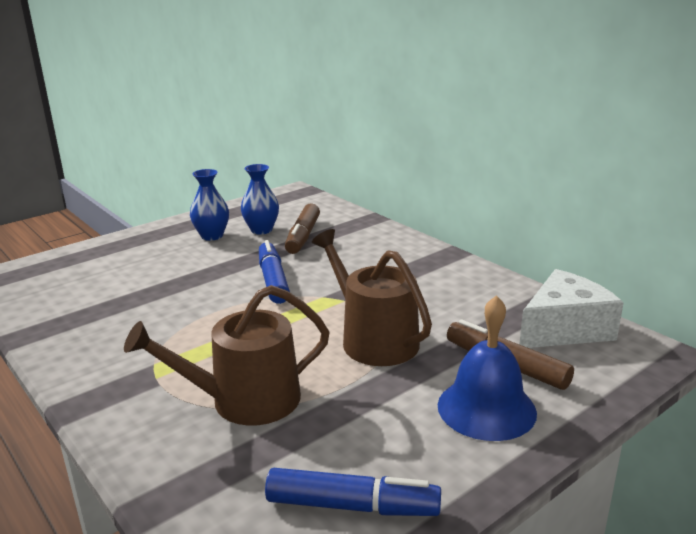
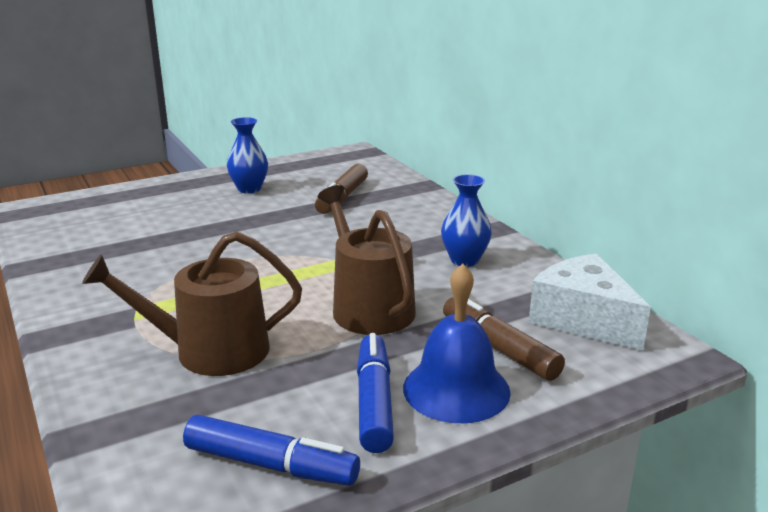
camera: 10 degrees right, 0 degrees up
(261, 230) = (302, 187): blue vase -> blue vase (464, 260)
(273, 280) = (292, 238): blue marker -> blue marker (374, 402)
(564, 329) = (583, 319): white cheese -> white cheese turned 105 degrees counterclockwise

